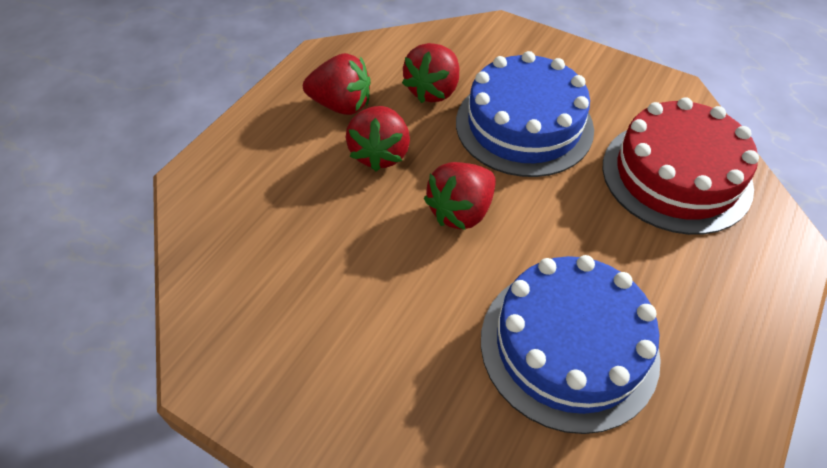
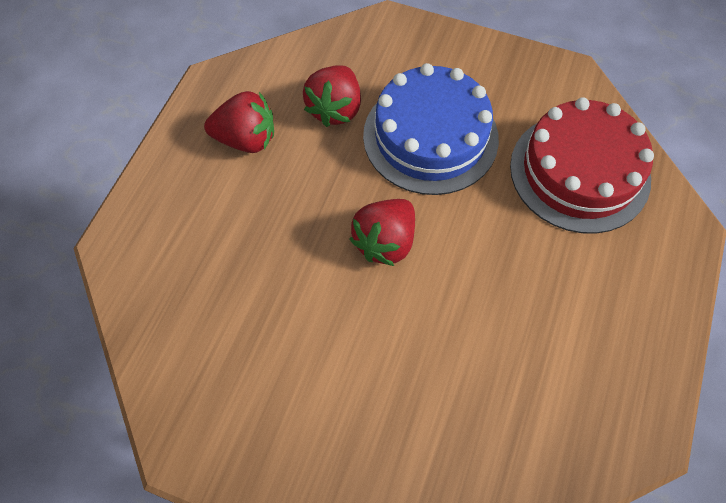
camera: 10 degrees left, 10 degrees up
(380, 154) = (296, 190): red strawberry -> none
(568, 346) = (502, 363): blue cake -> none

